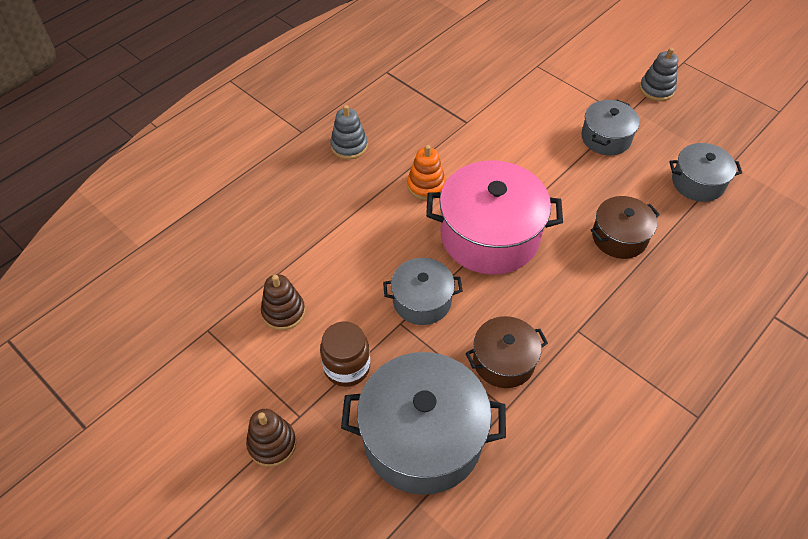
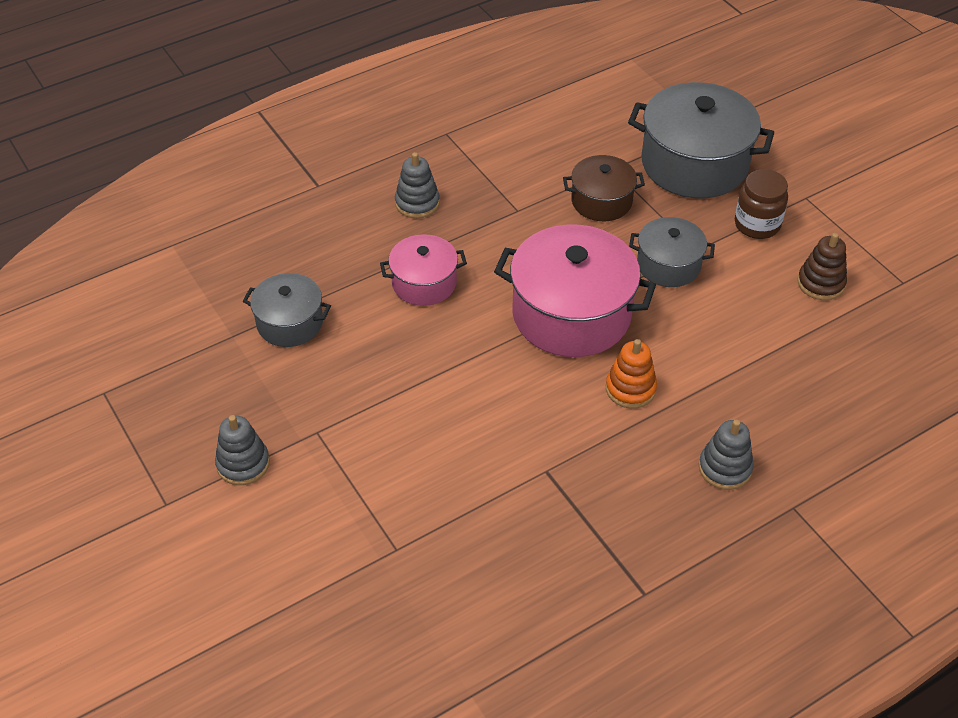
camera: 165 degrees left, 5 degrees down
(272, 444) = (831, 184): brown stacking toy -> none
(606, 138) = (364, 404): grey pot -> none
(619, 237) = (424, 283): brown pot -> pink pot
(672, 317) = (417, 203): none -> grey stacking toy

